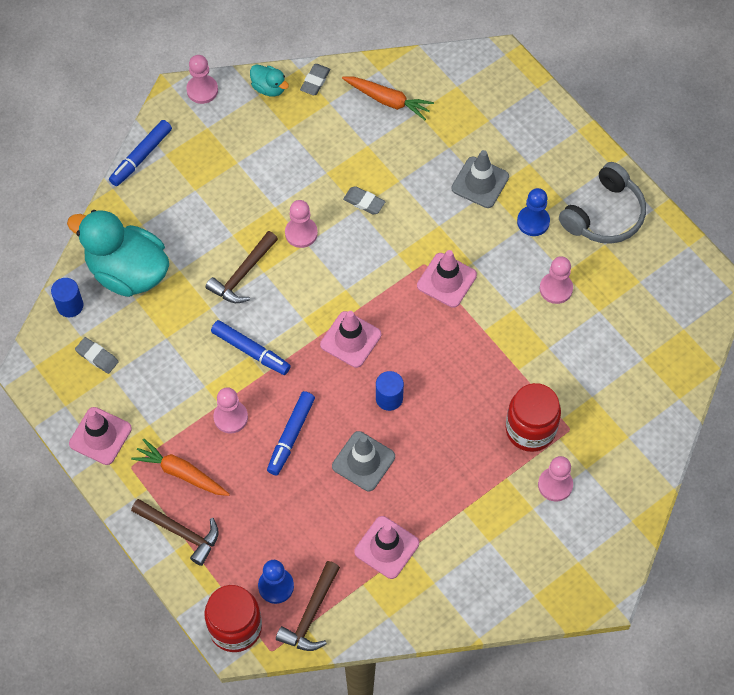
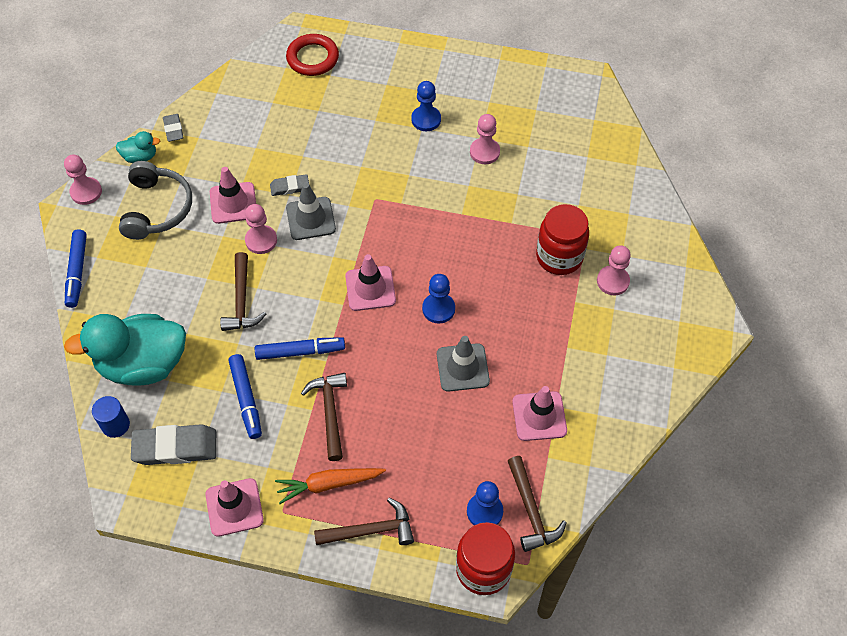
camera: 40 degrees left, 5 degrees down
(97, 357) = (175, 447): grey eraser -> grey eraser, size x1.84
(230, 417) = (330, 412): pink pawn -> brown hammer
(291, 435) = (390, 390): blue marker -> blue marker (246, 399)
(388, 100) = (242, 108): orange carrot -> none
(389, 398) = (438, 309): blue cylinder -> blue pawn
(446, 280) = (402, 199): pink traffic cone -> pink traffic cone (233, 203)
(480, 182) = (363, 119): grey traffic cone -> grey traffic cone (310, 218)
(487, 93) = (312, 58): none -> red ring
(604, 214) = (470, 83): grey headphones -> grey headphones (157, 208)

